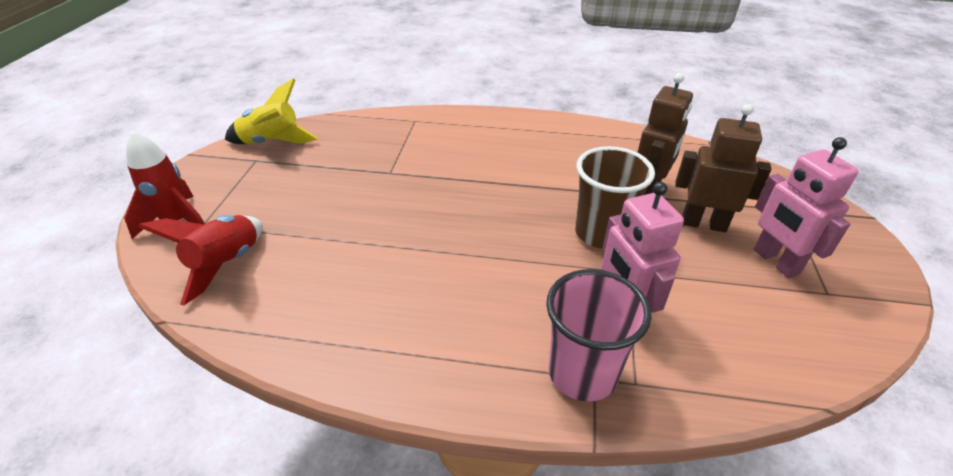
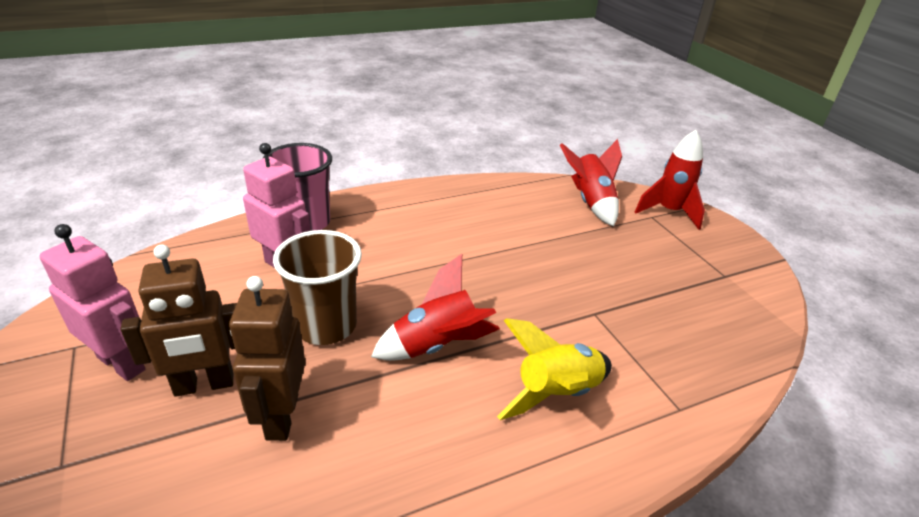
camera: 145 degrees right, 5 degrees down
(272, 142) = (751, 299): yellow rocket -> yellow rocket (556, 394)
(523, 191) = (437, 346): none -> red rocket

